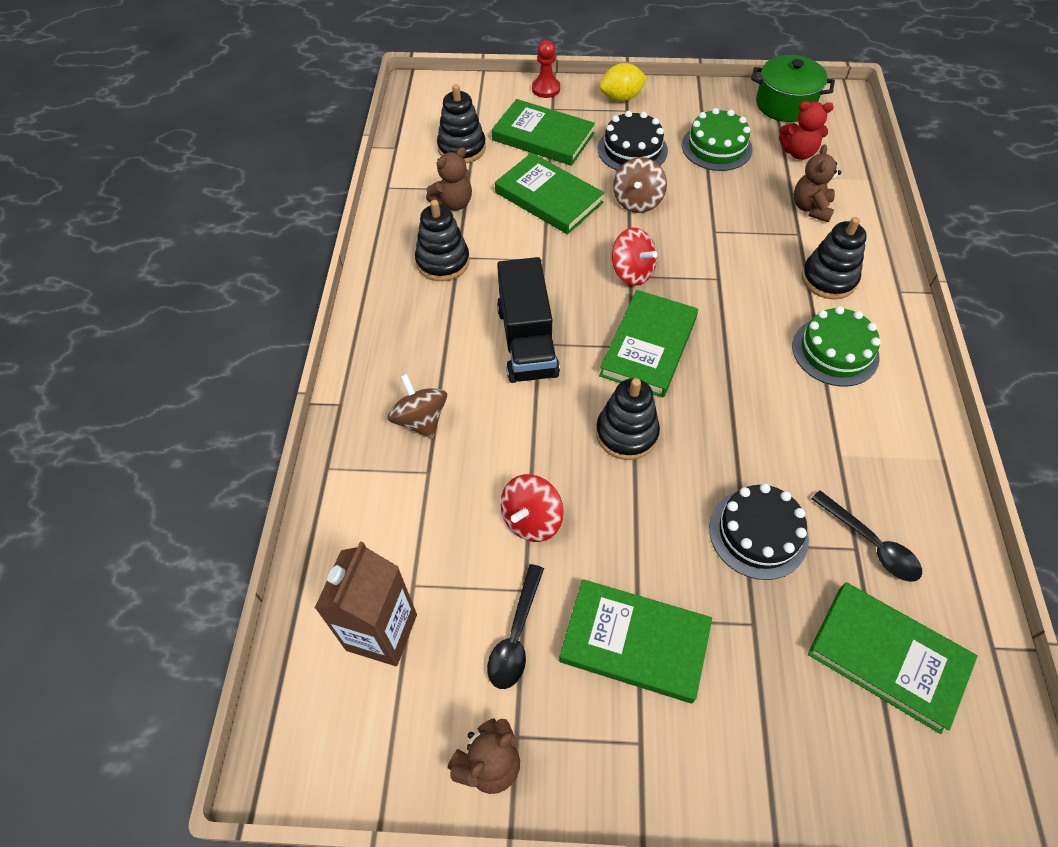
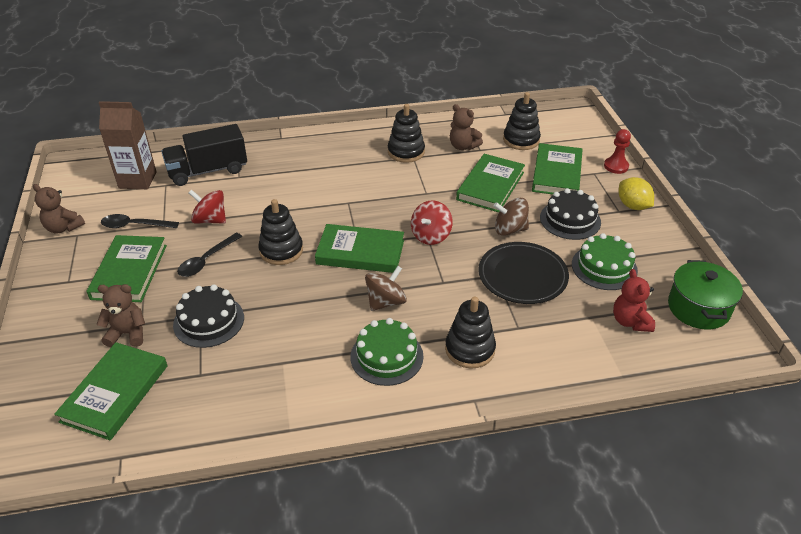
camera: 75 degrees right, 15 degrees down
(420, 420) = (275, 167): brown spinning top -> brown spinning top (386, 302)
(527, 341) = (348, 197): black truck -> black truck (208, 171)
(719, 210) = (522, 276): none -> black plate
(811, 208) = (556, 334): brown teddy bear -> brown teddy bear (127, 334)
(871, 544) = (204, 383): black spoon -> black spoon (206, 260)

